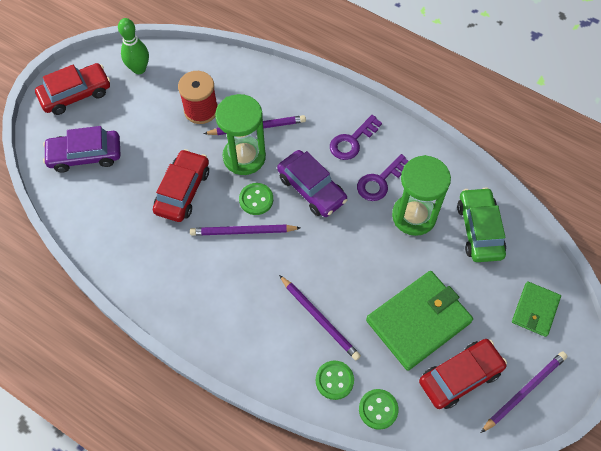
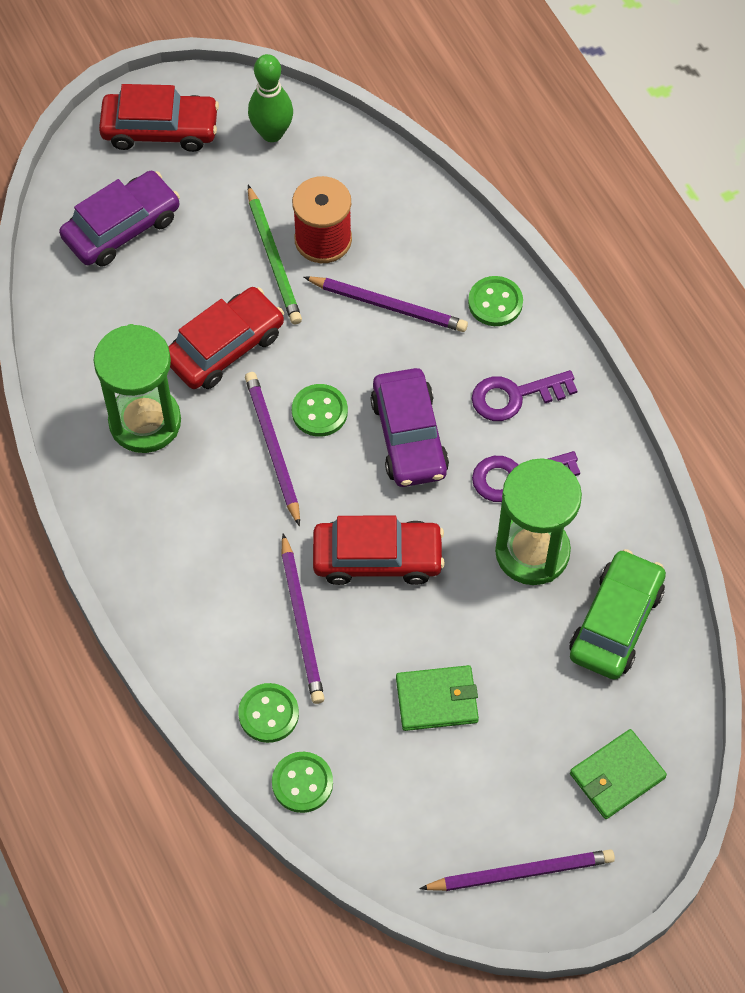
camera: 30 degrees right, 0 degrees up
(85, 155) = (122, 228): purple car -> purple car turned 120 degrees clockwise
(180, 132) = (274, 258): none -> green pencil
(243, 232) = (272, 448): purple pencil -> purple pencil turned 45 degrees clockwise
(244, 157) = (341, 341): green hourglass -> green hourglass (145, 422)
(311, 99) = (495, 302): none -> green button
(418, 321) = (437, 700): green wallet -> green wallet, size x0.55
(460, 376) = (444, 804): red car -> red car (377, 558)

